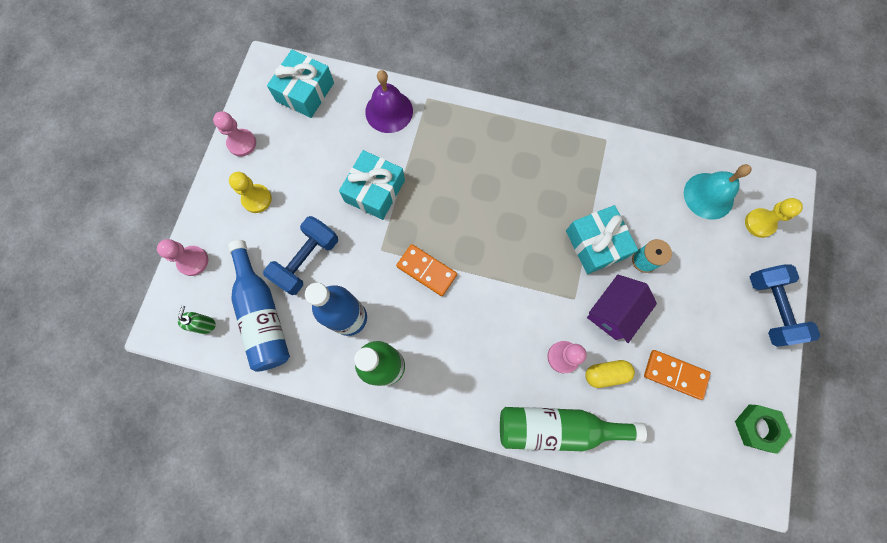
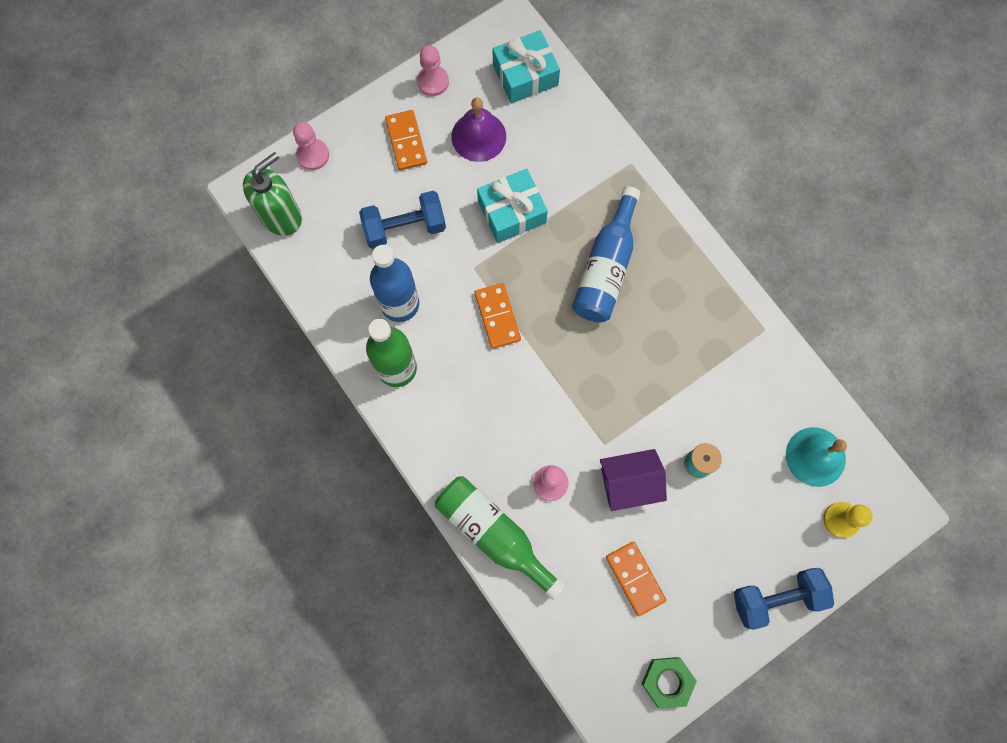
camera: 40 degrees right, 0 degrees up
(205, 324) = (282, 216): green soap dispenser -> green soap dispenser, size x2.04
(257, 199) = (406, 141): yellow pawn -> orange domino
(262, 314) = (333, 244): blue bottle -> blue bottle (606, 268)
(389, 111) = (585, 149): purple bell -> purple bell (478, 136)
(596, 244) = (667, 414): turquoise gift -> none
(606, 374) = (574, 527): yellow capsule -> none
(770, 308) = (776, 598): blue dumbbell -> blue dumbbell turned 45 degrees clockwise

